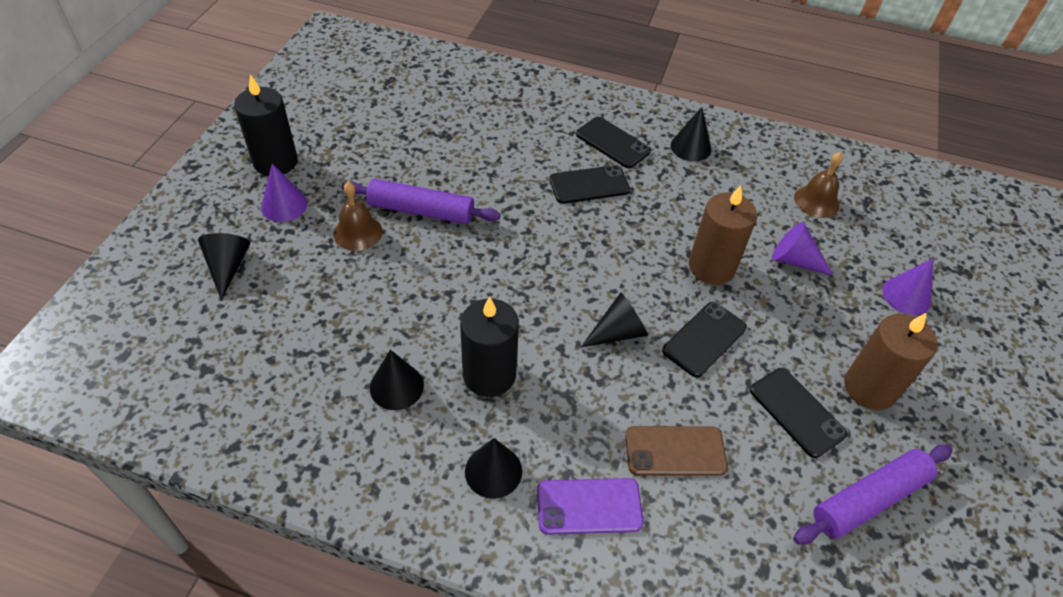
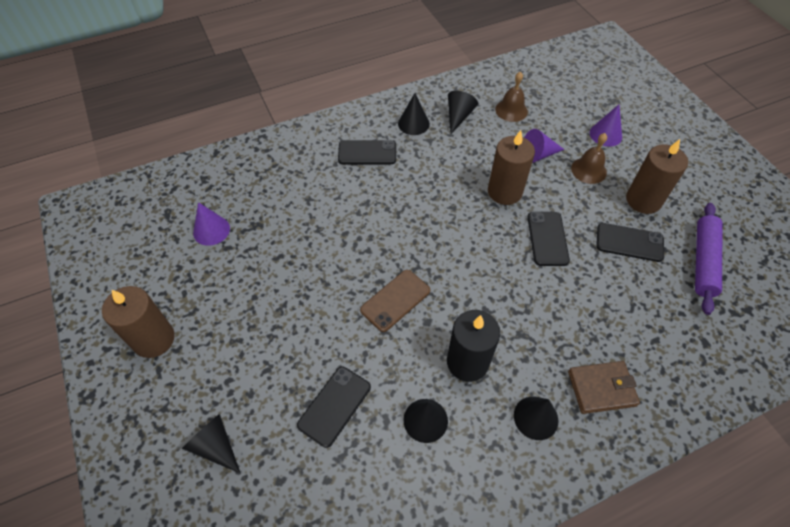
camera: 40 degrees left, 5 degrees up
(275, 162) = (154, 339): black candle -> brown candle
(284, 205) = (201, 365): purple cone -> purple cone (211, 230)
(358, 232) = (278, 341): brown bell -> brown bell (588, 170)
(421, 210) = (302, 291): purple rolling pin -> none
(589, 185) = (385, 191): black phone -> black phone (334, 406)
(589, 506) = (601, 388): purple phone -> brown wallet
(618, 332) = (503, 273): black cone -> black cone (458, 116)
(675, 451) = (604, 316): brown phone -> brown phone (395, 300)

